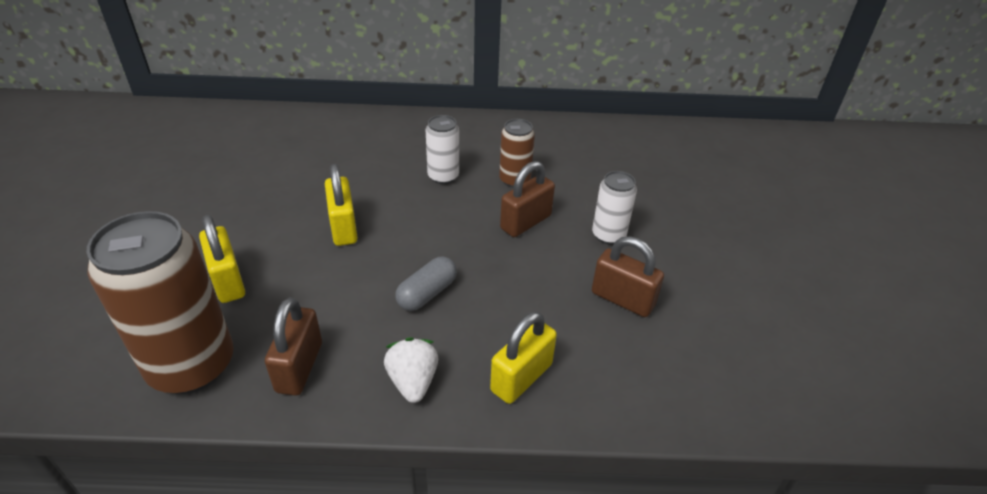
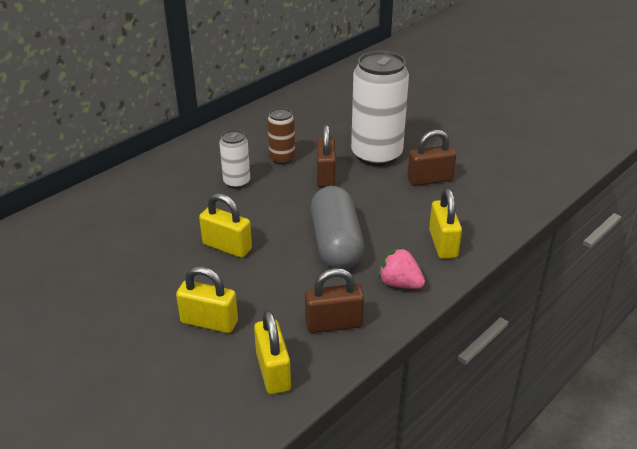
camera: 45 degrees left, 5 degrees down
(192, 365) = (273, 372): brown can -> yellow padlock
(299, 367) = (334, 324): brown padlock -> brown padlock turned 60 degrees counterclockwise
(413, 381) = (400, 284): white strawberry -> pink strawberry
(427, 293) = (336, 243): grey capsule -> grey capsule, size x1.84
(608, 235) = (376, 155): white can -> white can, size x1.99

